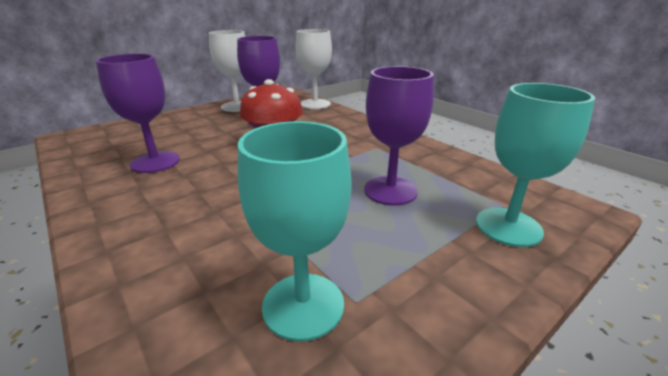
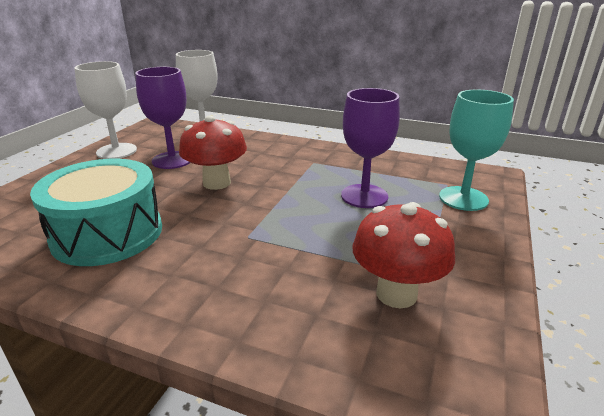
camera: 30 degrees left, 0 degrees up
(155, 162) = (107, 233): purple goblet -> turquoise drum
(303, 305) = (396, 294): turquoise goblet -> red mushroom

